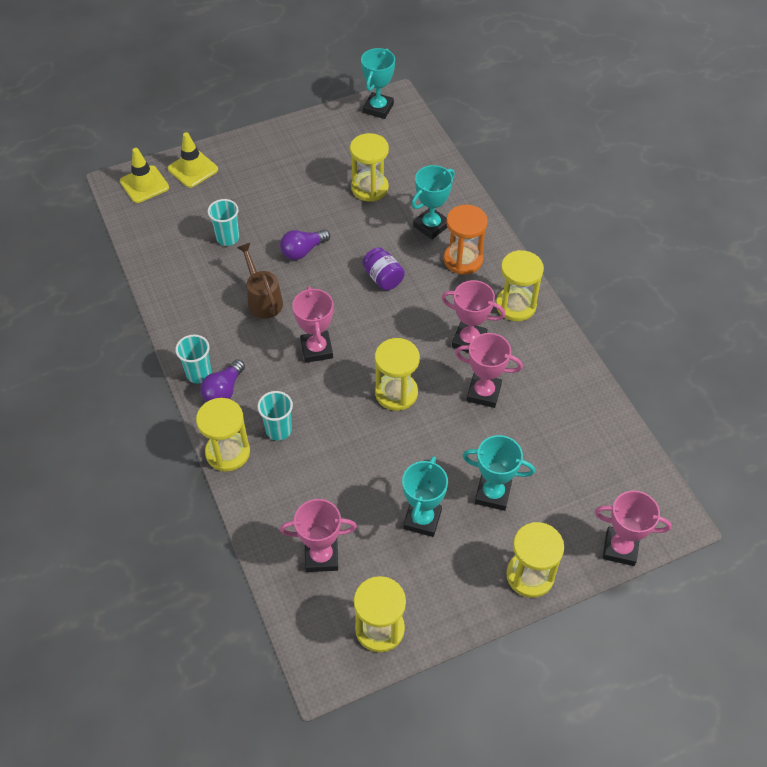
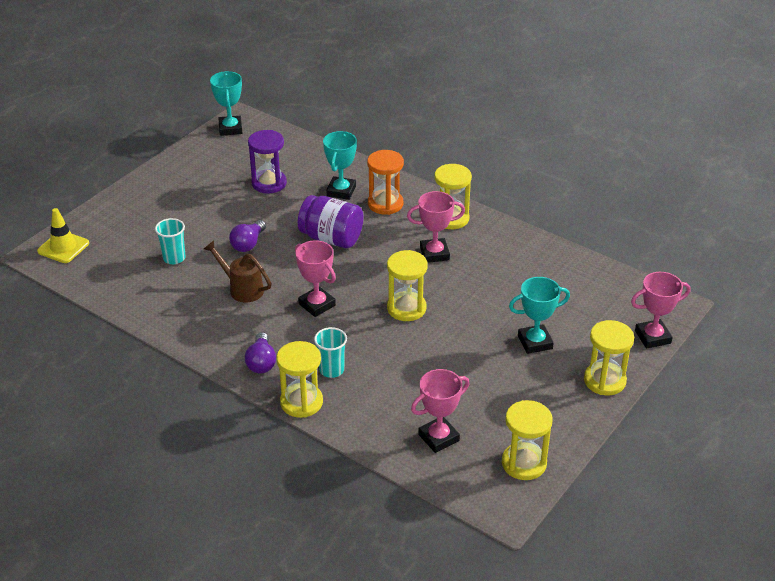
camera: 30 degrees left, 15 degrees down
(193, 169) = (100, 222): yellow traffic cone -> none
(199, 374) = (229, 359): turquoise cup -> none
(369, 188) = (269, 183): yellow hourglass -> purple hourglass
(383, 278) = (331, 238): purple jar -> purple jar, size x1.62
(422, 519) = (496, 380): turquoise trophy -> none
(483, 393) = (474, 282): pink trophy -> none

